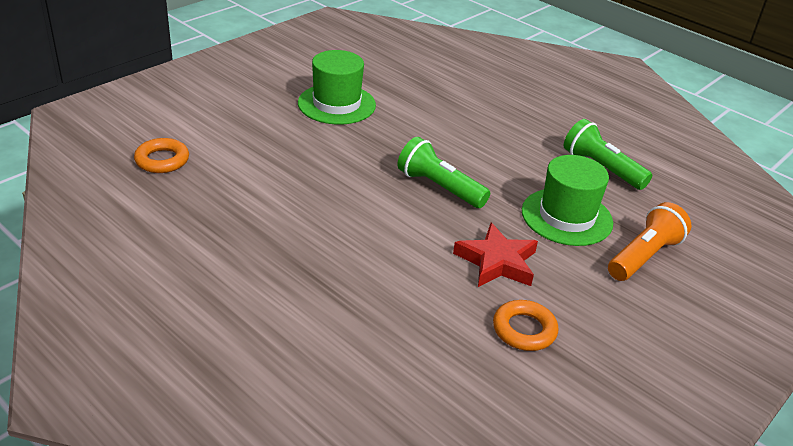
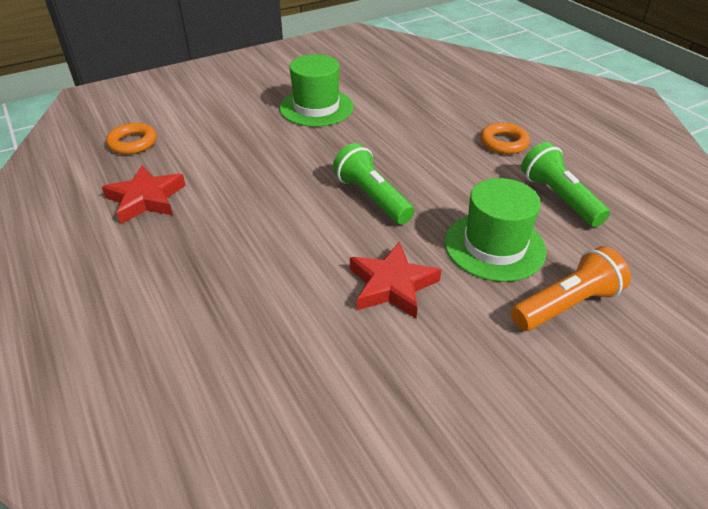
camera: 20 degrees right, 5 degrees up
(216, 215) = (146, 199): none -> red star
(524, 330) = (383, 370): orange ring -> orange ring (503, 143)

